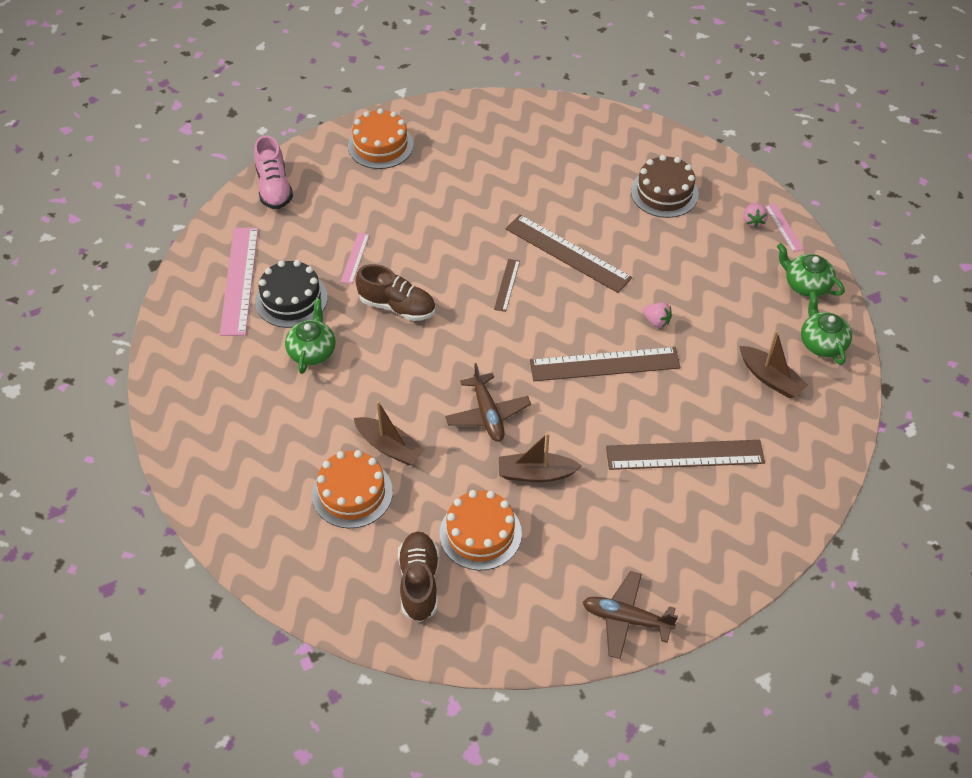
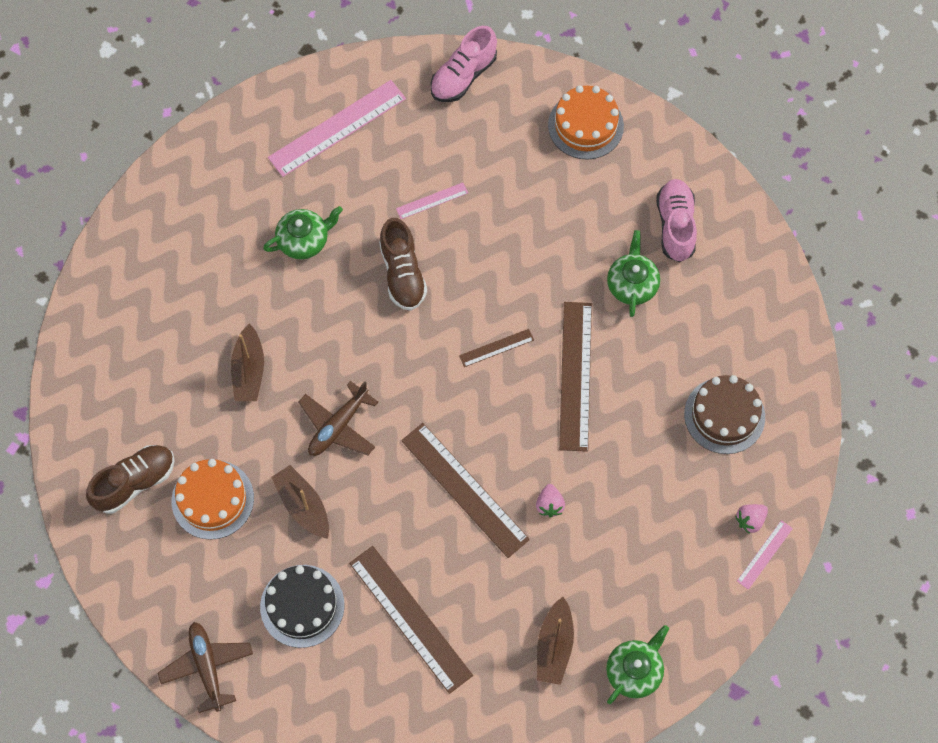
camera: 55 degrees right, 15 degrees up
(291, 299) = (347, 184): black cake -> black cake (302, 606)
(352, 493) = (184, 373): orange cake -> none
(501, 142) = (675, 226): none -> pink shoe
(806, 284) = (701, 617): green teapot -> green teapot (632, 284)

